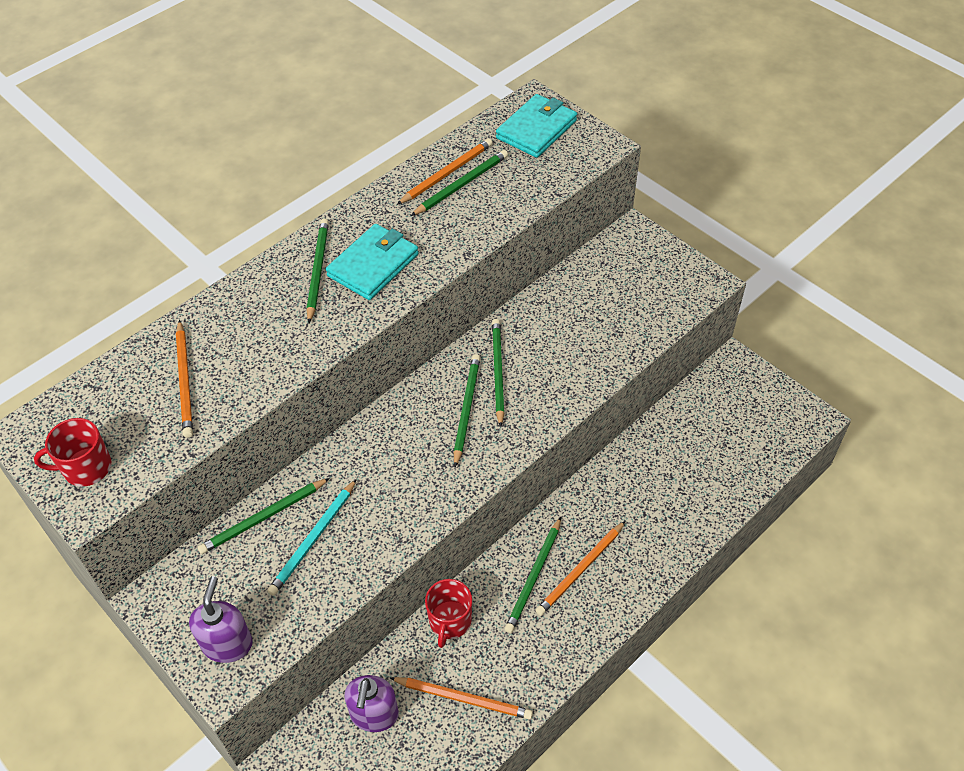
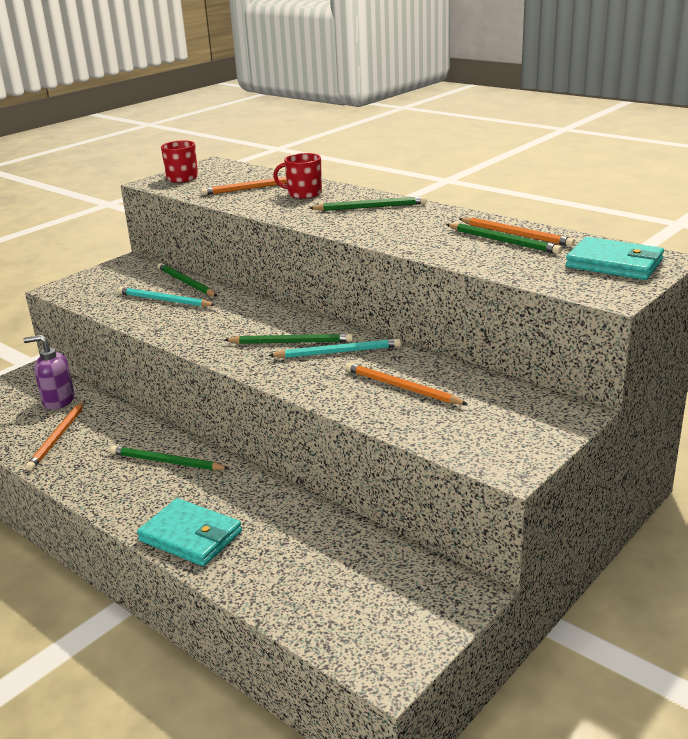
camera: 85 degrees right, 25 degrees down
(227, 644) = (86, 286): purple soap dispenser -> none
(373, 265) = (382, 222): turquoise wallet -> turquoise wallet (191, 536)
(450, 621) = (130, 424): red mug -> red mug (303, 193)
(497, 372) = (338, 352): green pencil -> turquoise pencil
(580, 570) = (170, 487): orange pencil -> orange pencil (401, 387)

